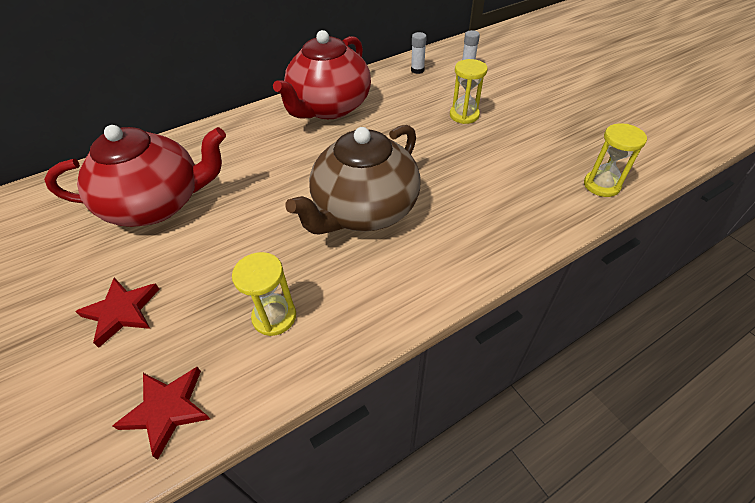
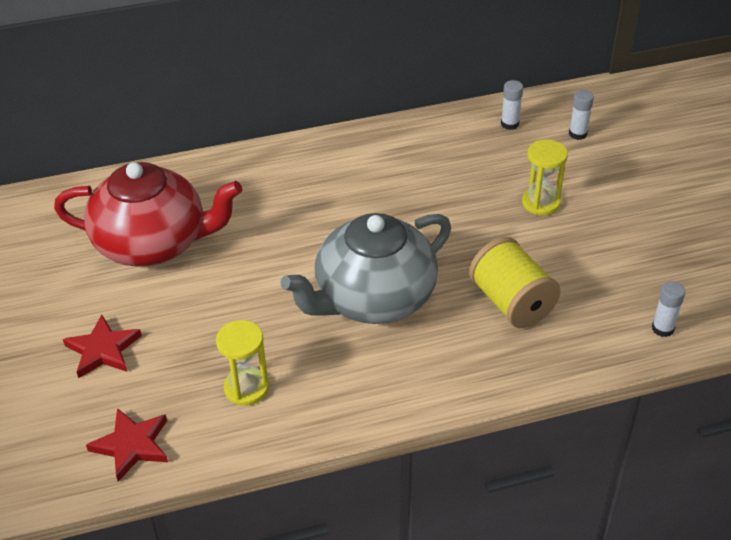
camera: 15 degrees right, 5 degrees down
(329, 107) = (377, 158): red teapot -> none
(364, 210) = (373, 298): brown teapot -> grey teapot
(477, 190) = (511, 303): none -> yellow spool
(601, 185) = (662, 328): yellow hourglass -> white glue stick

